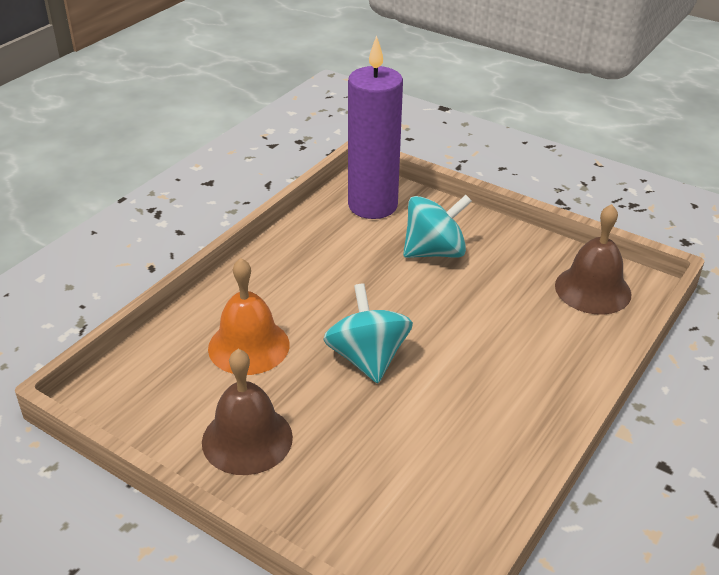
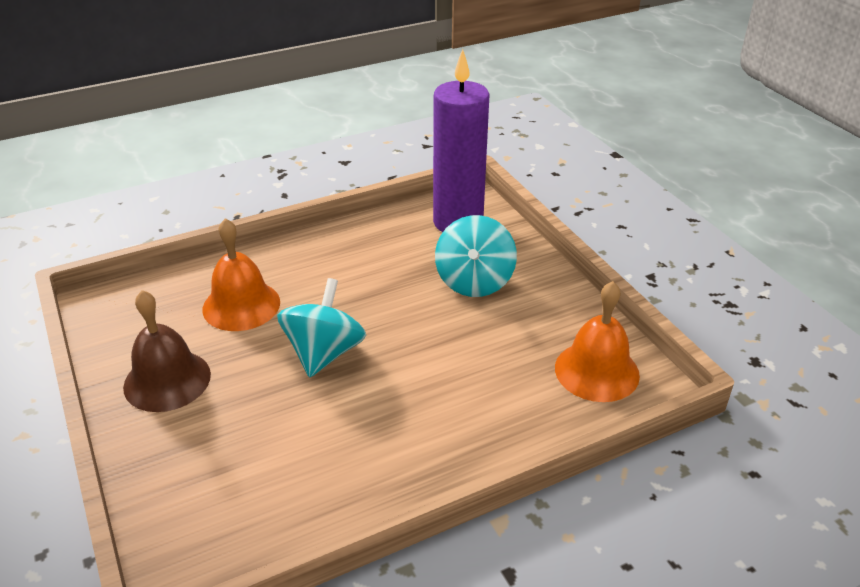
camera: 30 degrees right, 0 degrees up
(434, 252) = (474, 281): turquoise spinning top -> turquoise spinning top turned 90 degrees clockwise
(592, 289) = (596, 371): brown bell -> orange bell

